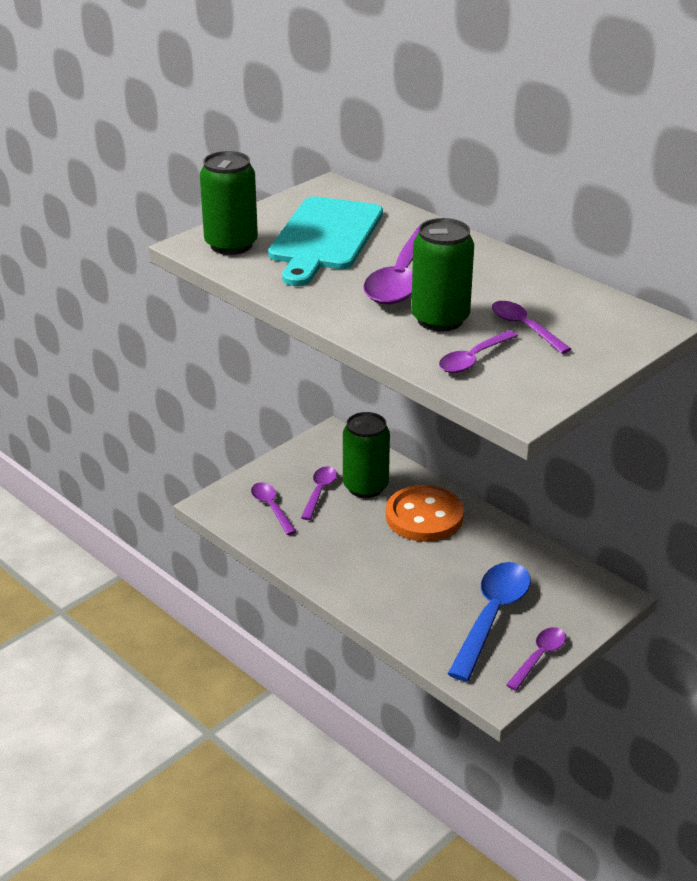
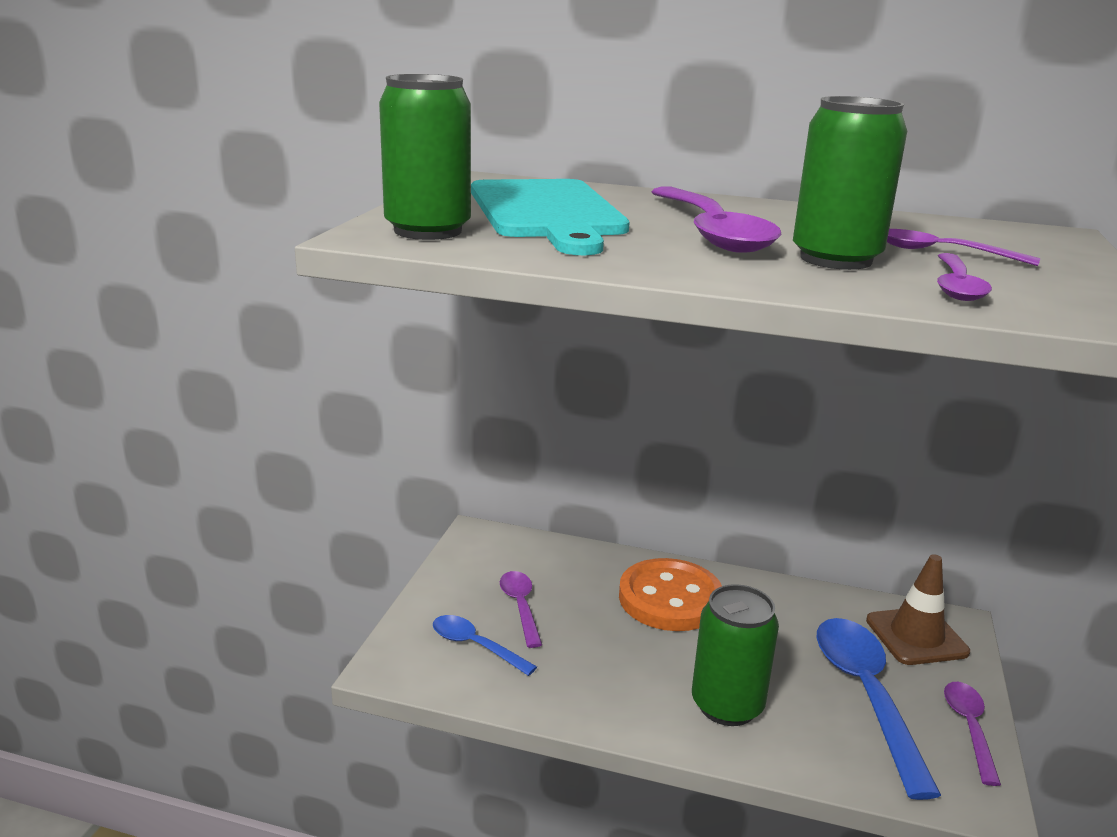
camera: 30 degrees left, 10 degrees down
(271, 508) = (475, 646): purple spoon -> blue spoon
(365, 487) = (570, 584): green can -> green can (727, 705)
(574, 595) = (916, 636): none -> brown traffic cone

